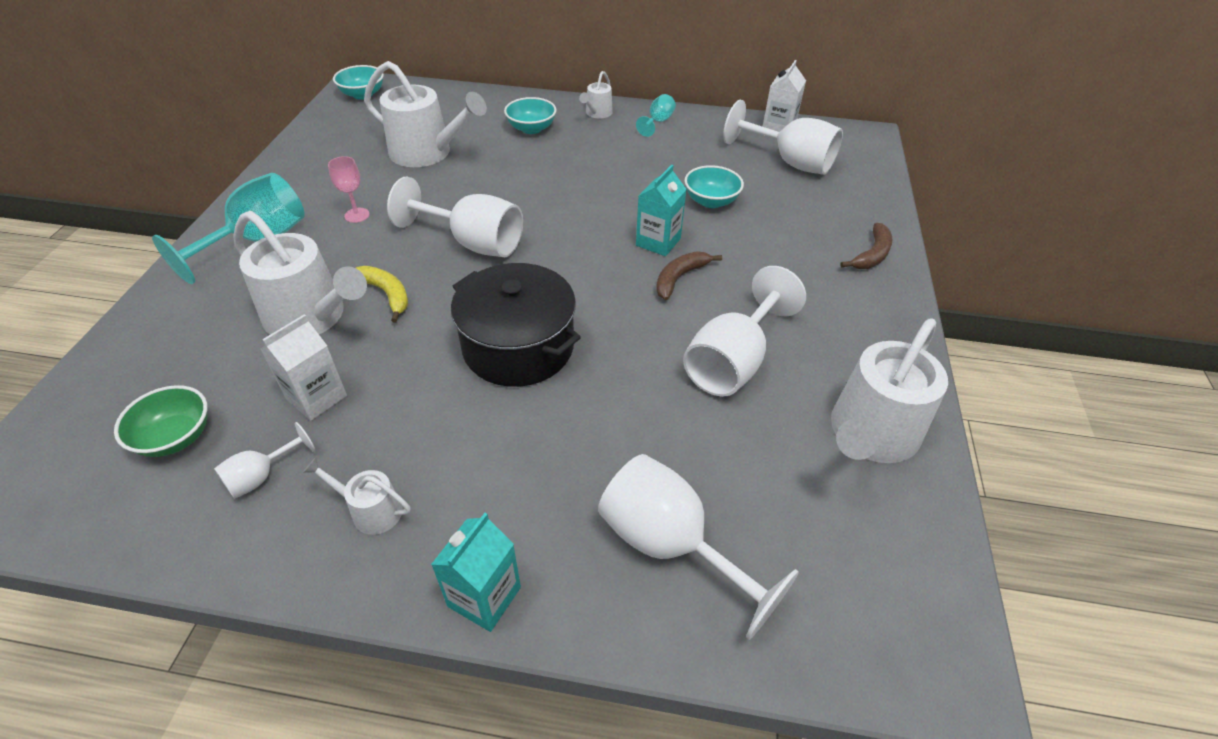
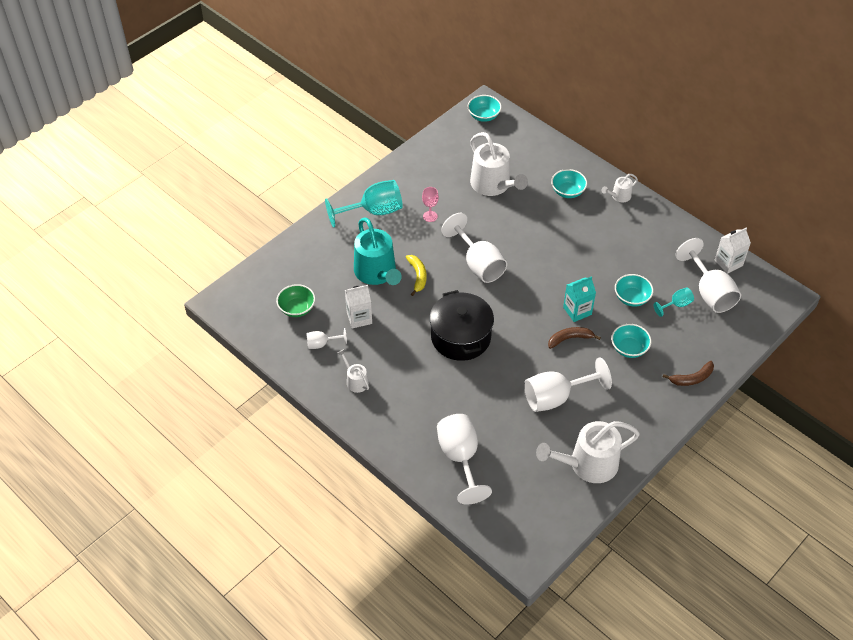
camera: 35 degrees right, 5 degrees up
(311, 317) = (377, 273): white watering can -> turquoise watering can
(484, 596) = (378, 436): turquoise carton -> none
(658, 122) = (652, 221): turquoise goblet -> turquoise goblet (676, 305)
(764, 256) = (629, 348): none -> turquoise bowl

